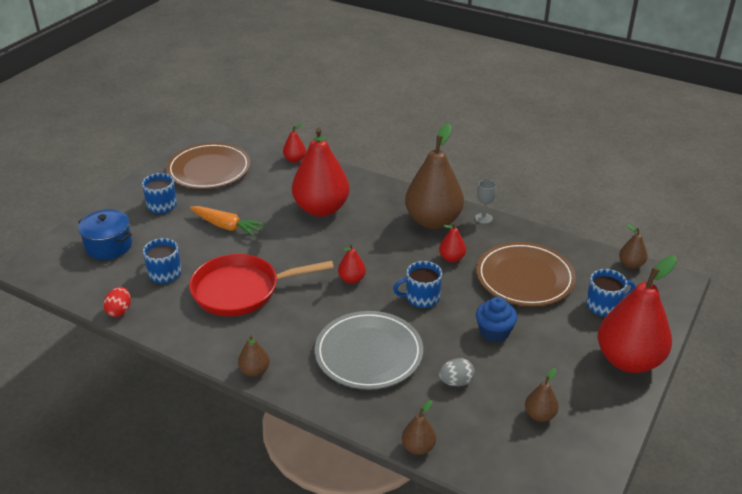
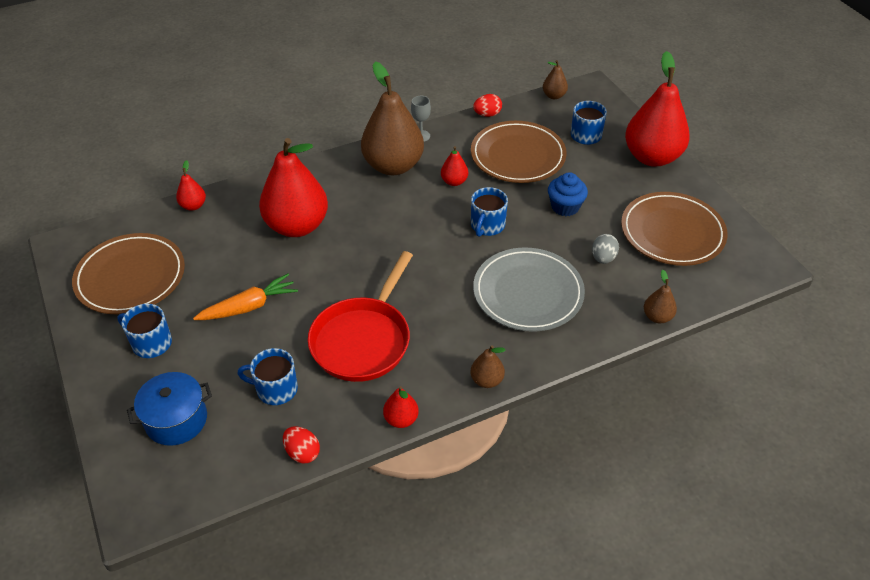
camera: 55 degrees left, 10 degrees up
(352, 279) = (421, 256): red pear -> red pear (401, 419)
(539, 415) = (672, 232): brown pear -> brown plate
(554, 239) = (487, 114): none -> red egg

